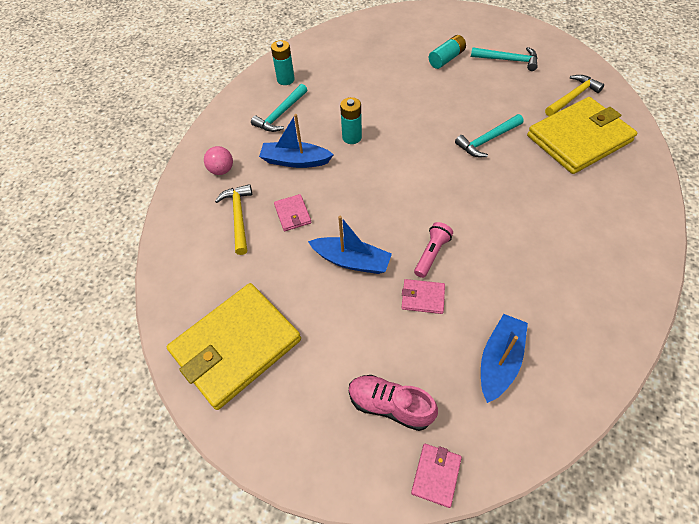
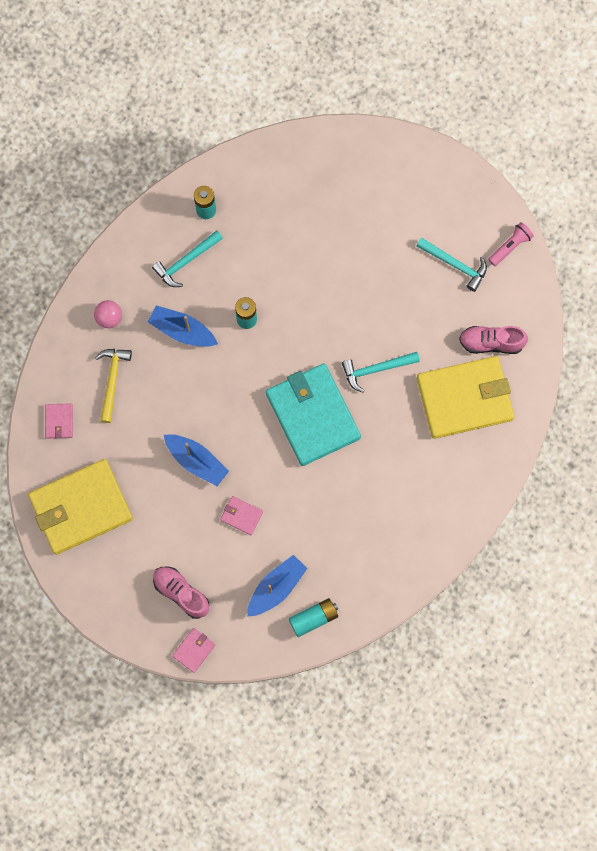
camera: 15 degrees right, 20 degrees up
(292, 214) = (161, 394): pink wallet -> pink wallet (59, 421)
(431, 254) = (266, 478): pink flashlight -> pink flashlight (510, 246)
(446, 59) = (390, 238): turquoise battery -> turquoise battery (313, 618)
(449, 189) = (313, 415): none -> turquoise wallet
(572, 97) = (491, 343): yellow hammer -> pink shoe

